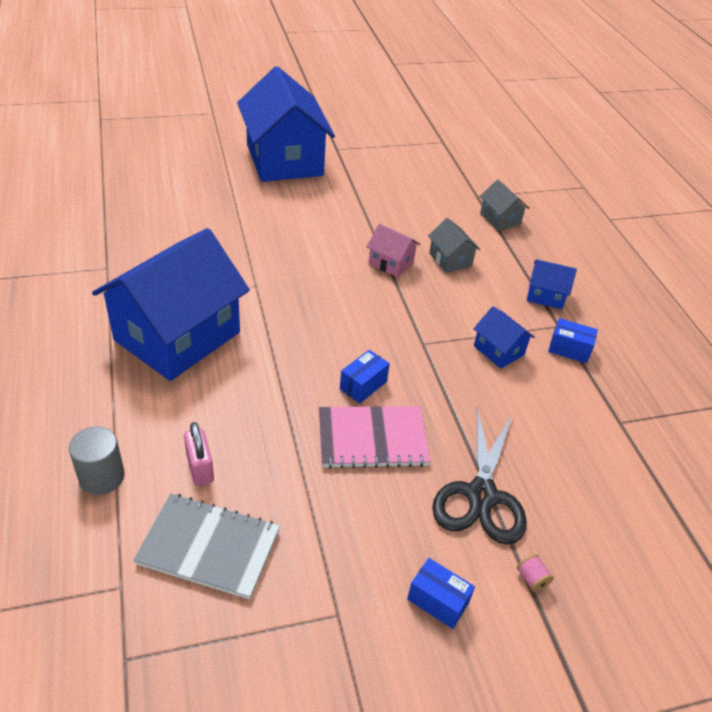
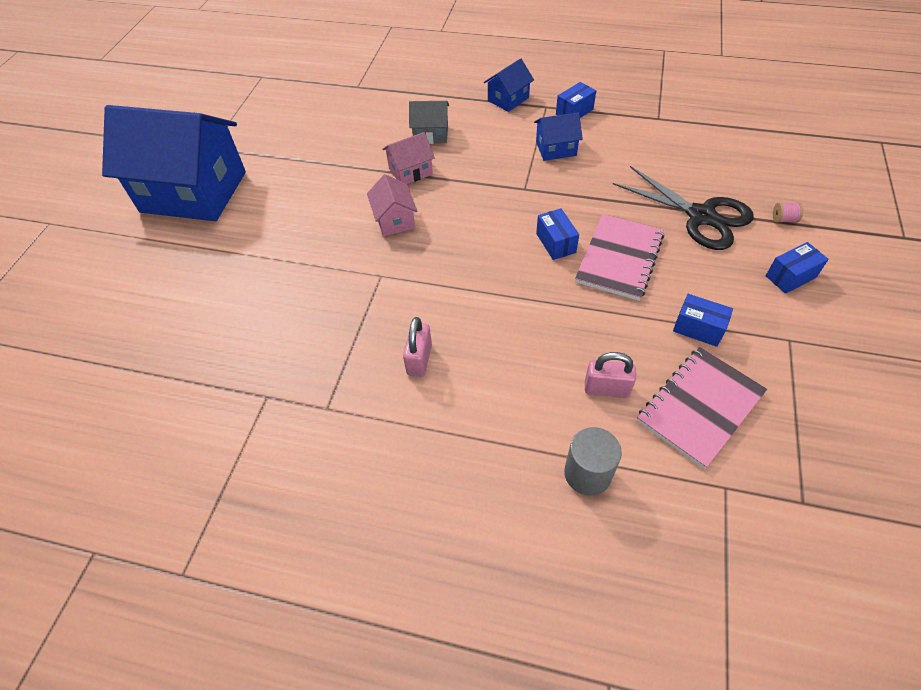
camera: 55 degrees left, 10 degrees up
(177, 336) = (419, 359): blue house -> pink padlock
(208, 547) = (700, 407): grey notebook -> pink notebook
(311, 525) = (698, 328): none -> blue box
(324, 273) = (394, 220): none -> pink house
(500, 219) = (398, 86): grey house -> none

